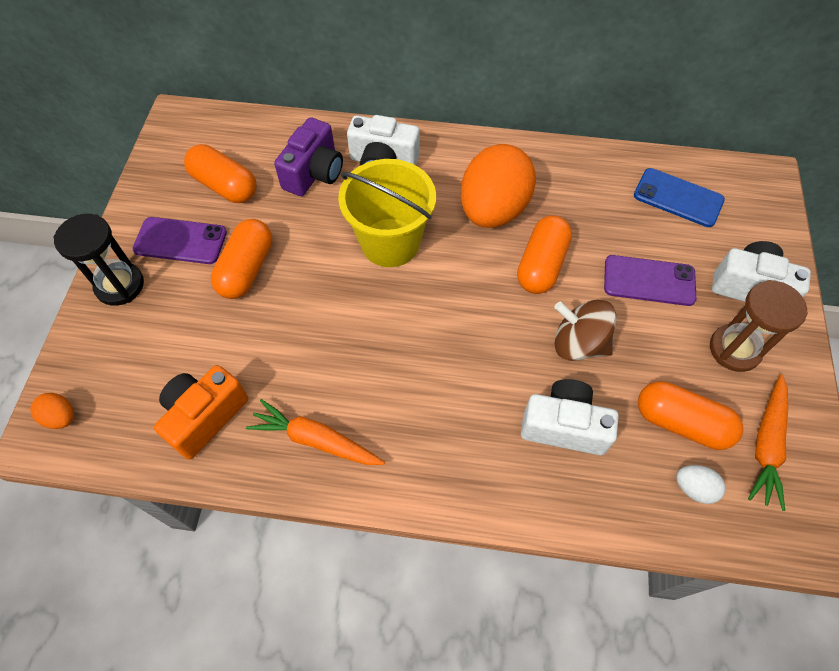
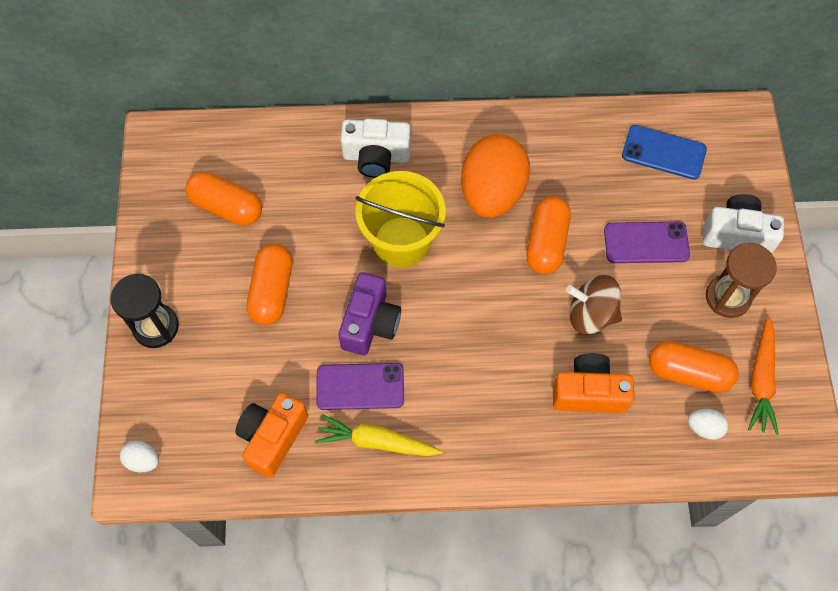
camera: 10 degrees left, 5 degrees up
(61, 417) = (143, 460): orange egg -> white egg
(180, 241) = (200, 272): purple phone -> purple phone (360, 386)
(314, 173) = (311, 179): purple camera -> purple camera (370, 323)
(315, 440) = (376, 441): orange carrot -> yellow carrot
(564, 426) = (589, 392): white camera -> orange camera

